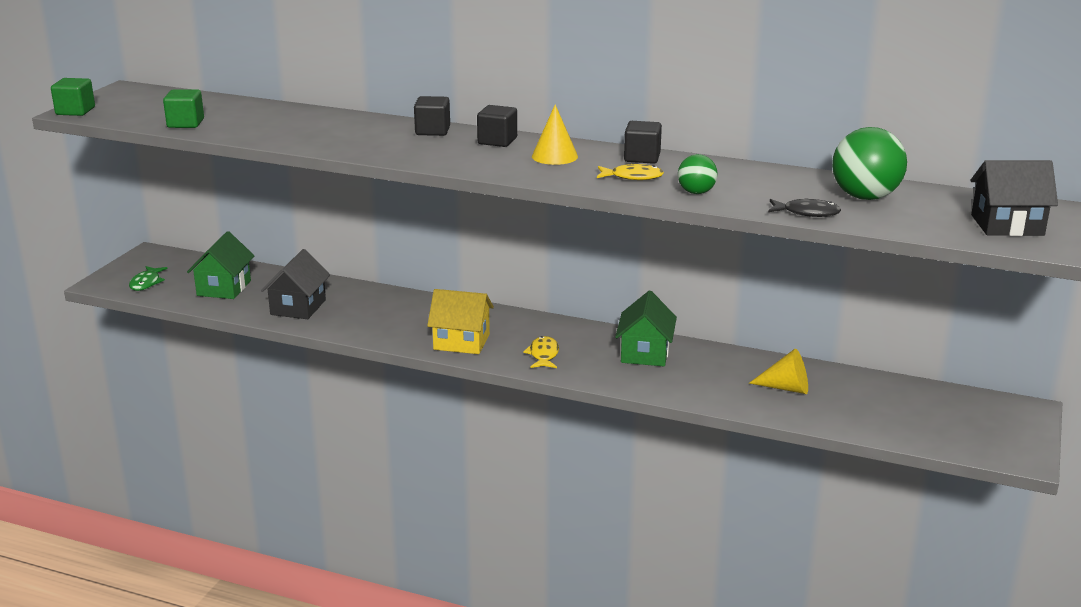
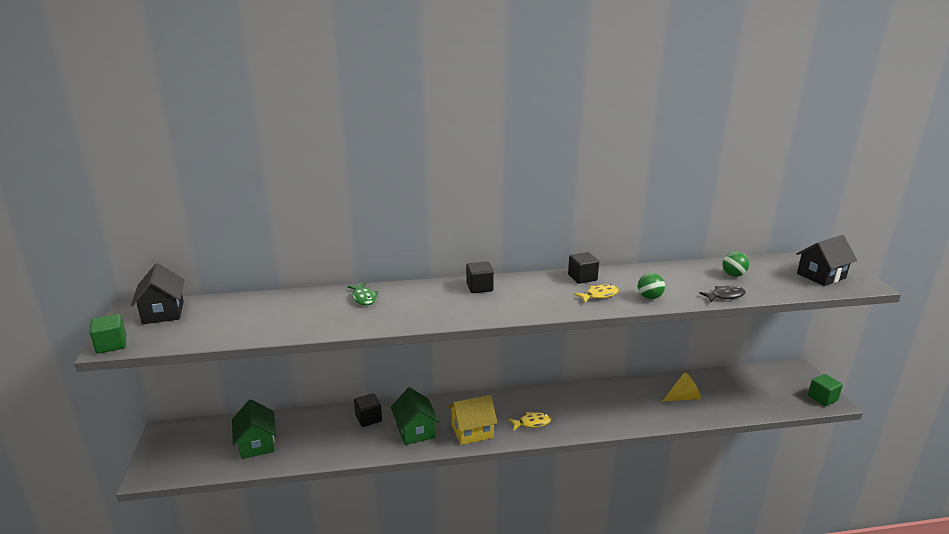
camera: 30 degrees left, 0 degrees up
(146, 283) = (187, 461): green fish -> green fish (363, 298)
(185, 123) = (229, 332): green cube -> green cube (822, 398)
(298, 307) = (331, 442): black house -> black house (163, 312)
(432, 131) = (426, 290): black cube -> black cube (368, 418)
(543, 355) = (532, 423): yellow fish -> yellow fish turned 105 degrees clockwise
(554, 156) = (531, 291): yellow cone -> none
(645, 353) = (586, 399): green house -> green house (415, 431)
(865, 197) = (733, 275): green ball -> green ball, size x0.55

